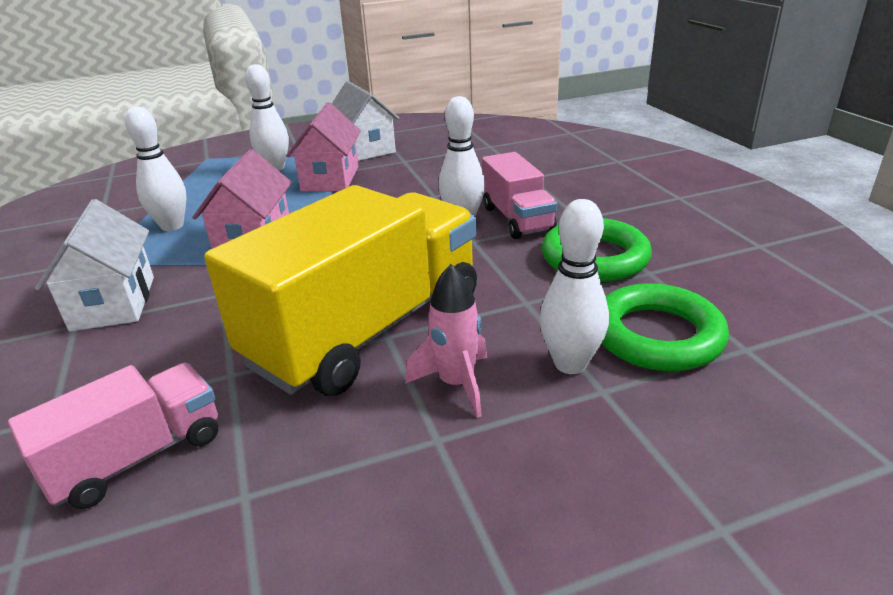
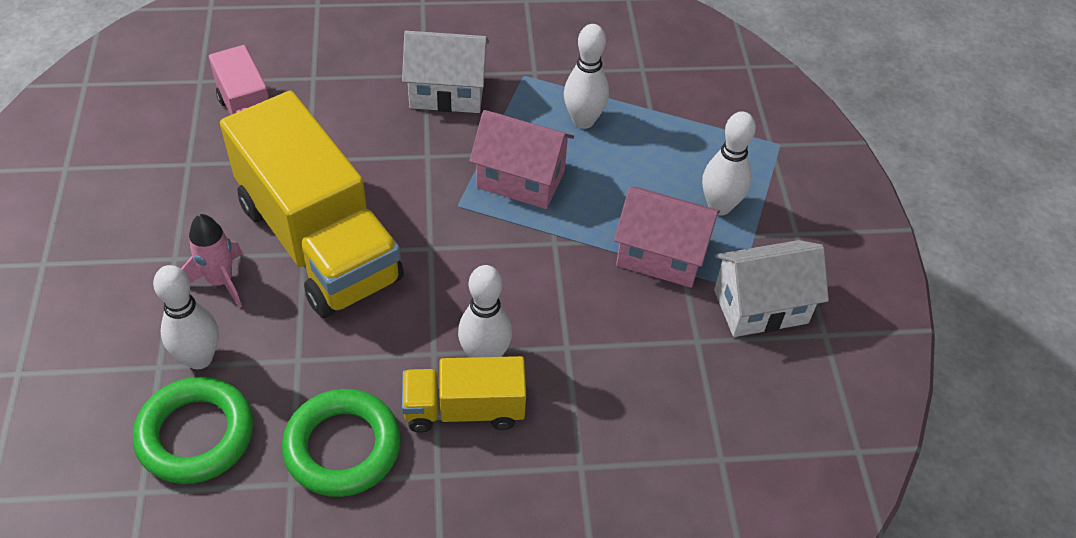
camera: 100 degrees right, 20 degrees up
(517, 219) = (464, 409): pink truck -> yellow truck

